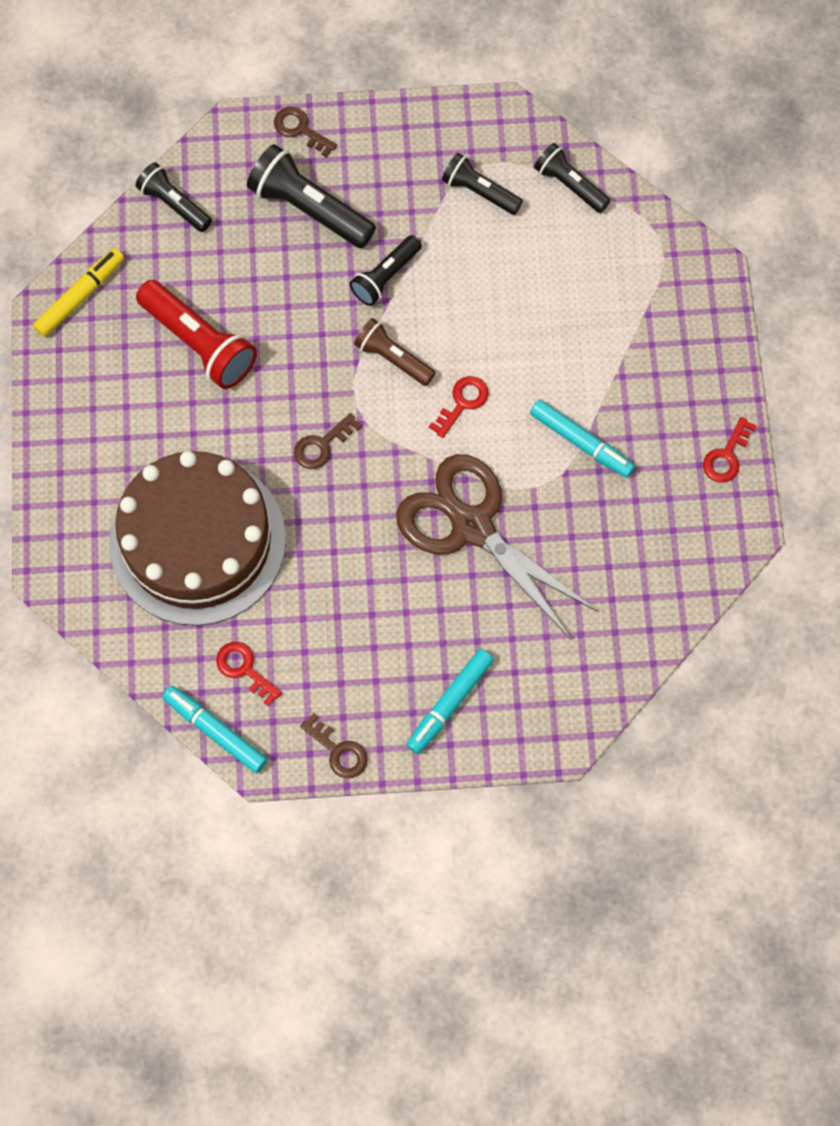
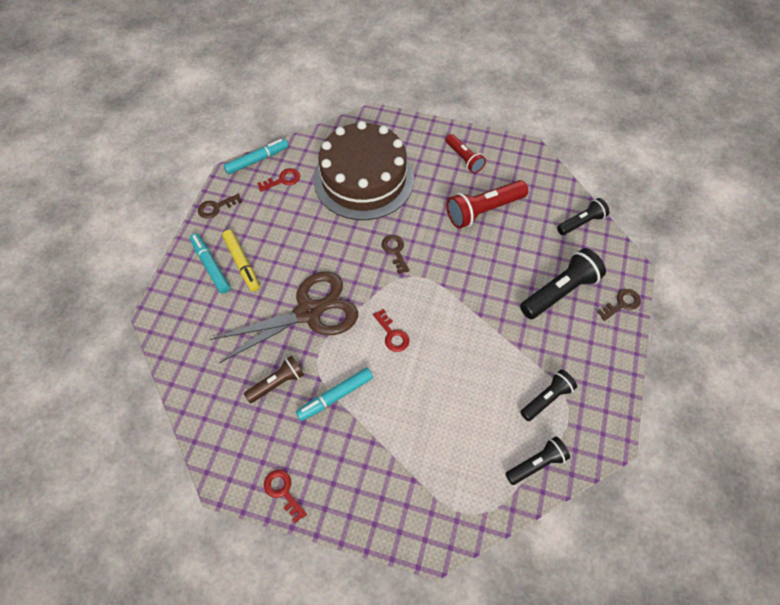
camera: 110 degrees right, 10 degrees down
(80, 296) = (532, 165): yellow marker -> yellow marker (242, 263)
(100, 400) = (464, 159): none -> red flashlight
(385, 277) = (497, 319): black flashlight -> none
(393, 358) = (438, 305): brown flashlight -> brown flashlight (277, 383)

